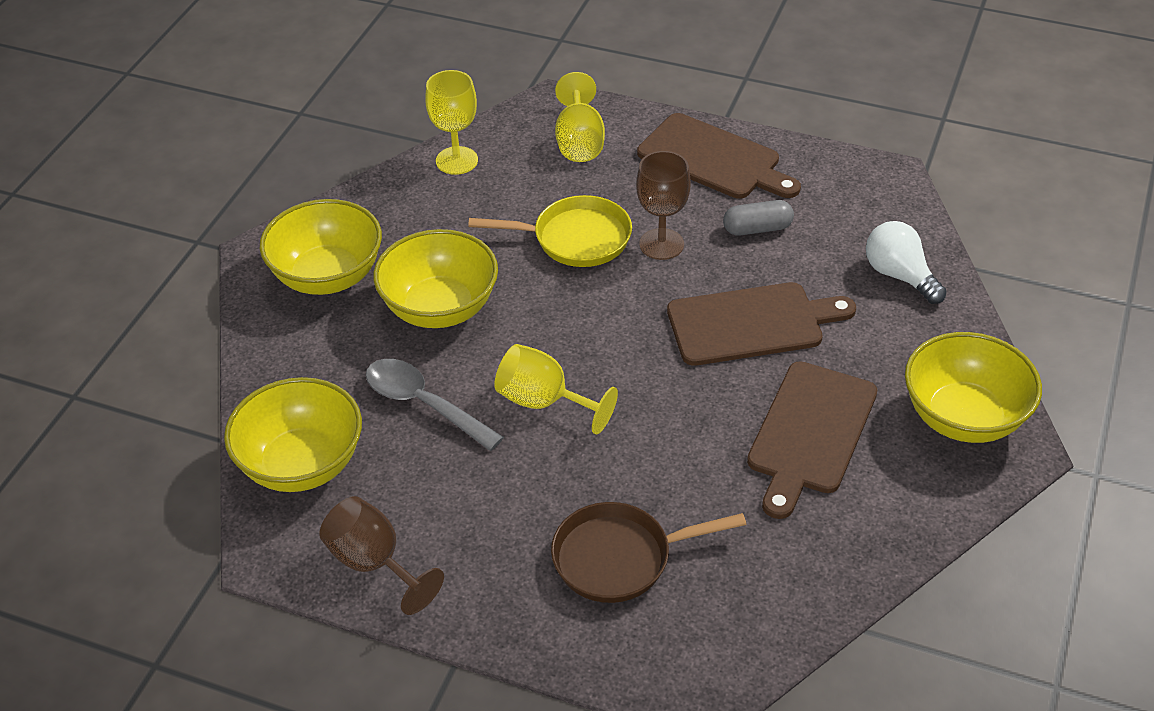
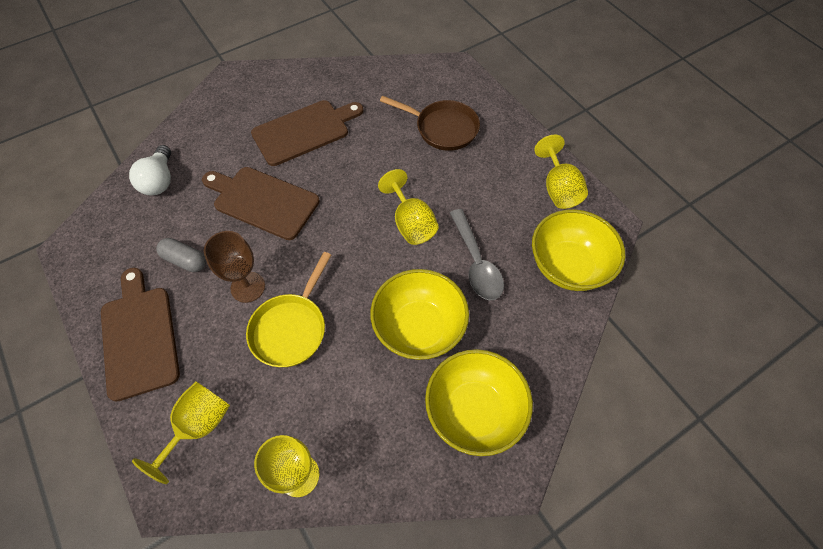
camera: 145 degrees left, 15 degrees up
(374, 563) = (558, 189): brown goblet -> yellow goblet
(575, 239) = (291, 328): yellow pan -> yellow pan turned 105 degrees counterclockwise
(963, 417) = (234, 99): yellow bowl -> none

